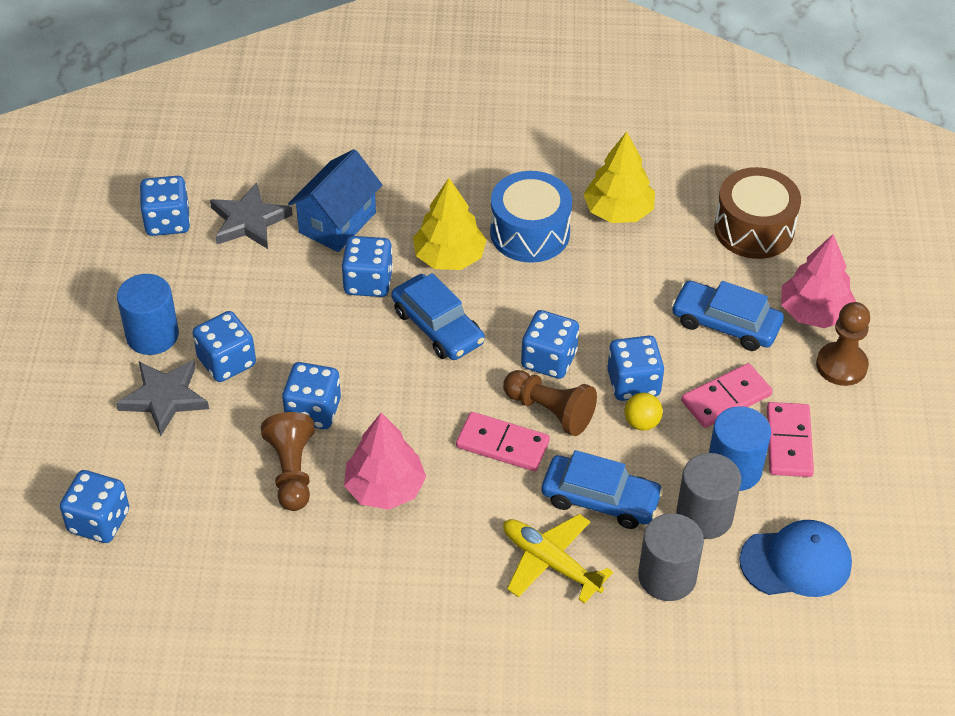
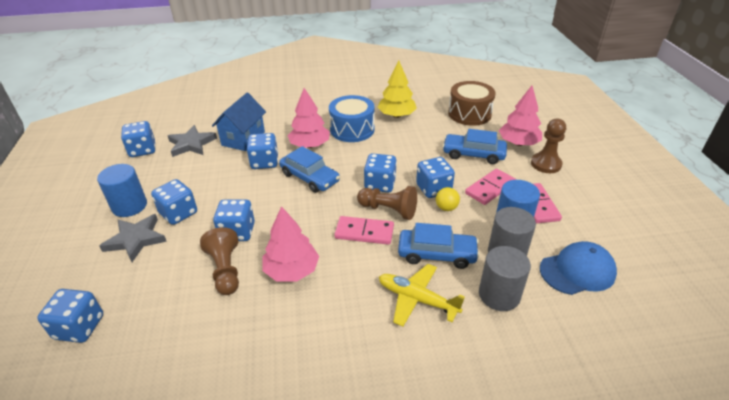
camera: 10 degrees left, 10 degrees down
(449, 257) = (310, 145): yellow tree -> pink tree

